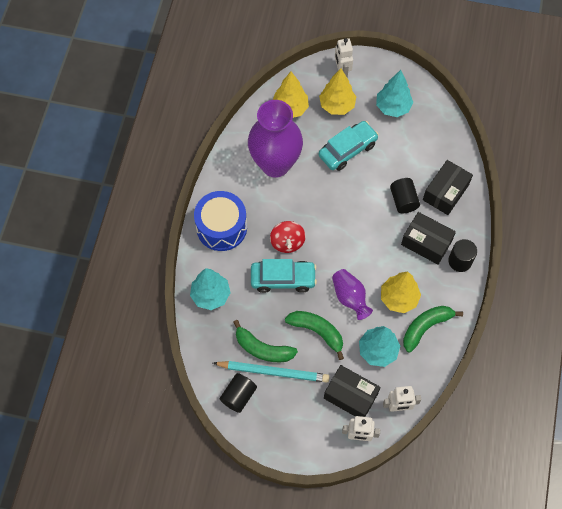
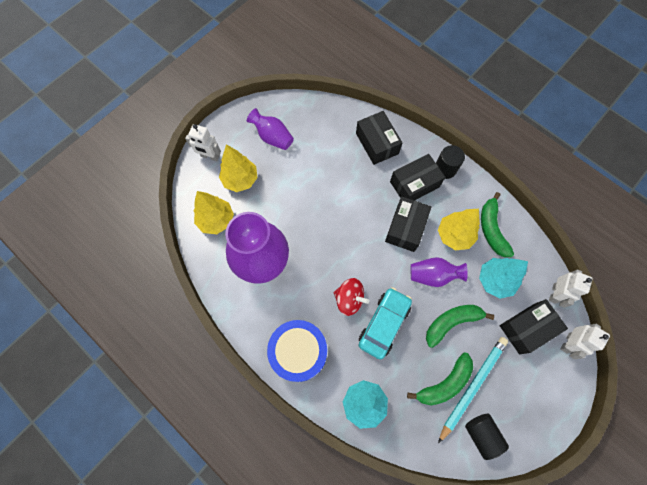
camera: 60 degrees left, 5 degrees up
(347, 150) = (289, 196): turquoise car -> none
(379, 255) = (405, 228): none -> black box
(393, 107) = (272, 137): turquoise tree -> purple vase
(403, 200) = (365, 179): black cylinder -> none

